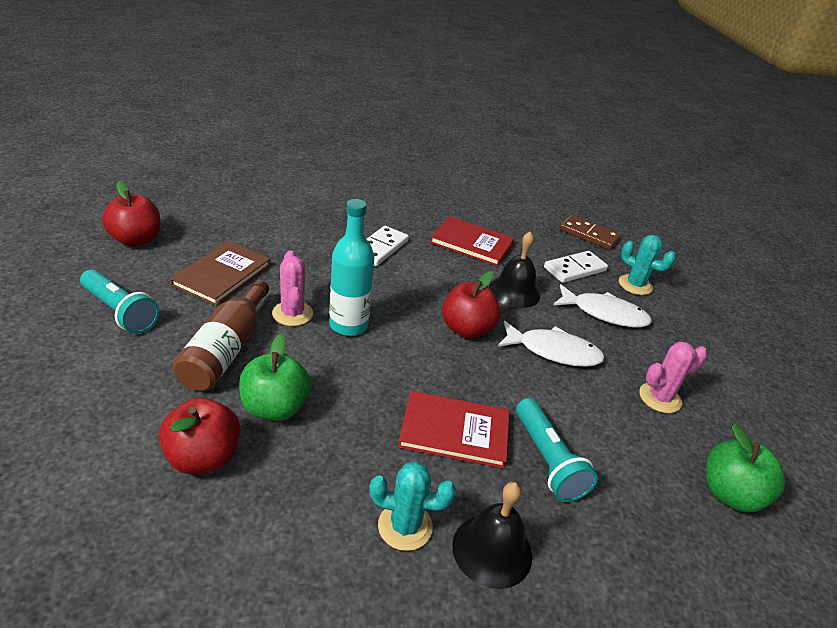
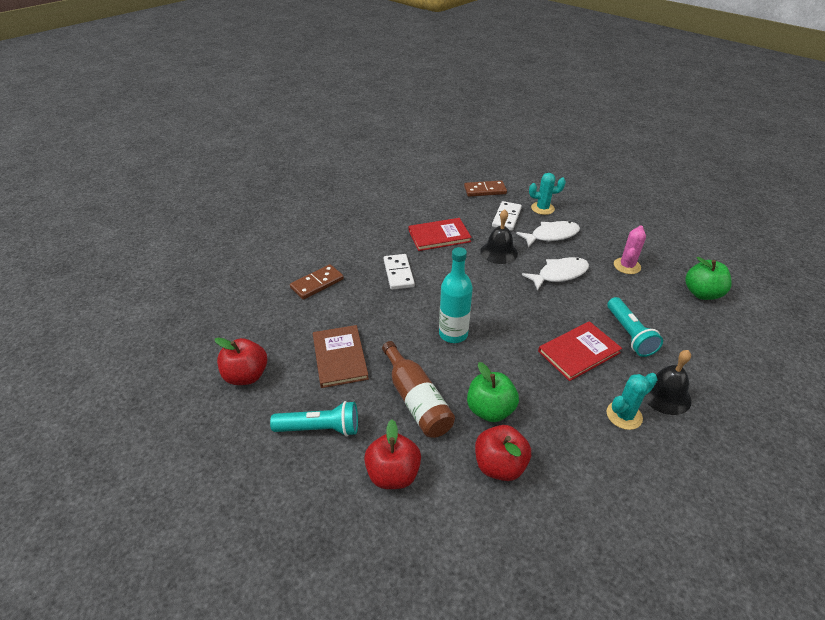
camera: 35 degrees left, 5 degrees up
(292, 313) = (416, 350): pink cactus -> none
(296, 214) = (317, 284): none -> brown domino
(466, 329) = (508, 291): red apple -> red apple (393, 474)
(547, 460) = (629, 334): turquoise flashlight -> turquoise flashlight turned 45 degrees clockwise

